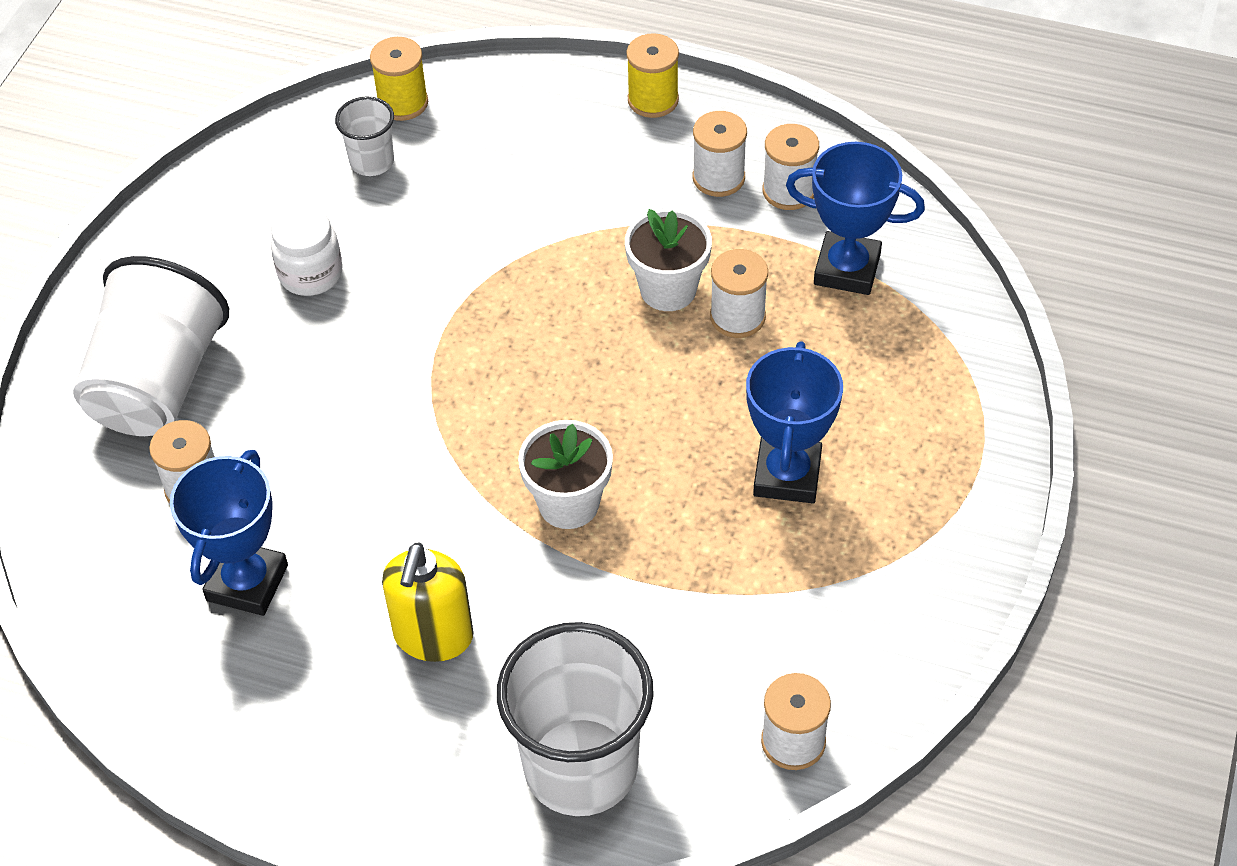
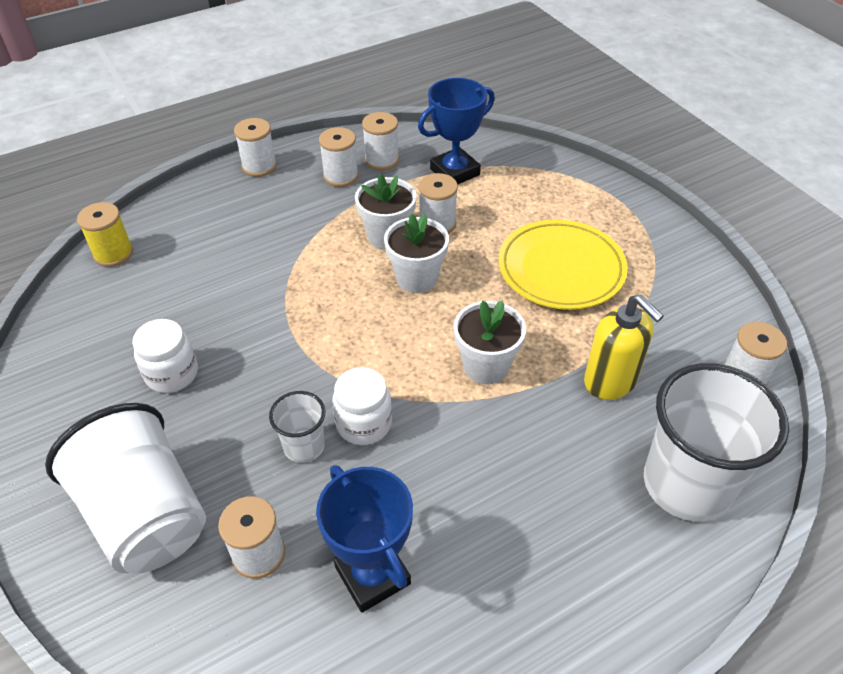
camera: 50 degrees left, 5 degrees down
(372, 162) = (133, 293): white cup -> white cup (304, 446)
(397, 458) = (364, 424): none -> white jar
(433, 636) = (520, 496): yellow soap dispenser -> yellow soap dispenser (610, 381)
(632, 360) = (417, 278): none -> white flower pot
(653, 100) = (259, 166): yellow spool -> white spool
(787, 475) = (561, 269): blue trophy -> yellow plate

